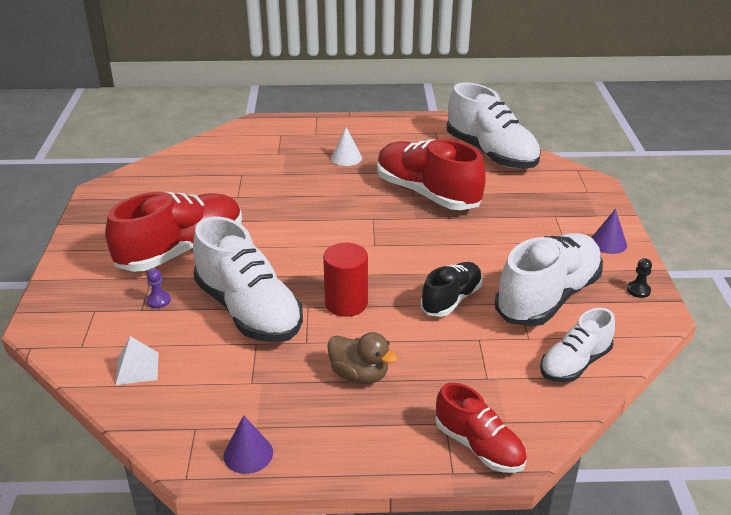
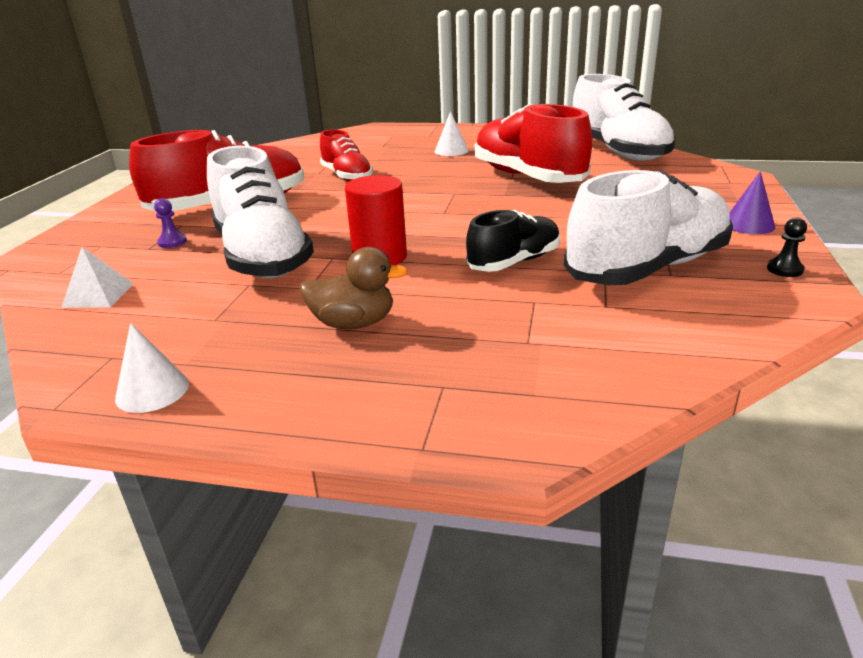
camera: 15 degrees right, 5 degrees down
(248, 454) = (152, 391): purple cone -> white cone
(359, 375) = (353, 323): brown duck -> brown duck turned 45 degrees counterclockwise
(479, 446) = (479, 419): red shoe -> red shoe (347, 176)
(575, 364) = (667, 337): white shoe -> none

